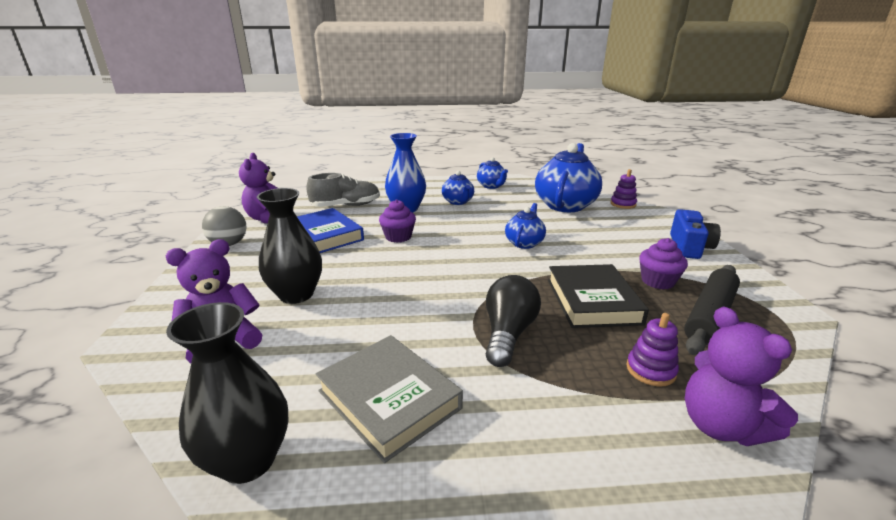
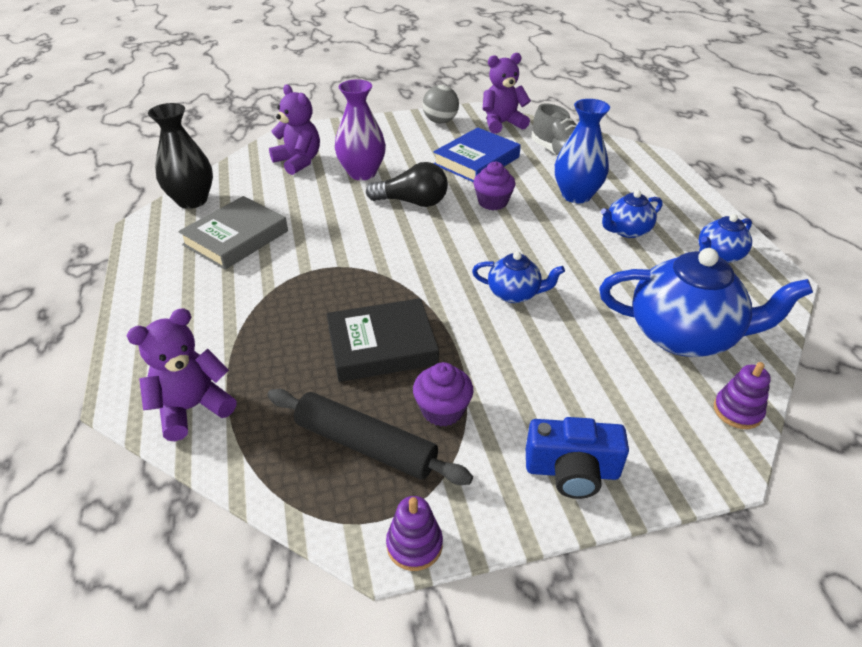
camera: 80 degrees right, 15 degrees up
(296, 295) = (362, 173): black vase -> purple vase
(508, 334) = (316, 287): black light bulb -> black light bulb (412, 202)
(650, 370) = (264, 375): purple stacking toy -> purple stacking toy (414, 545)

